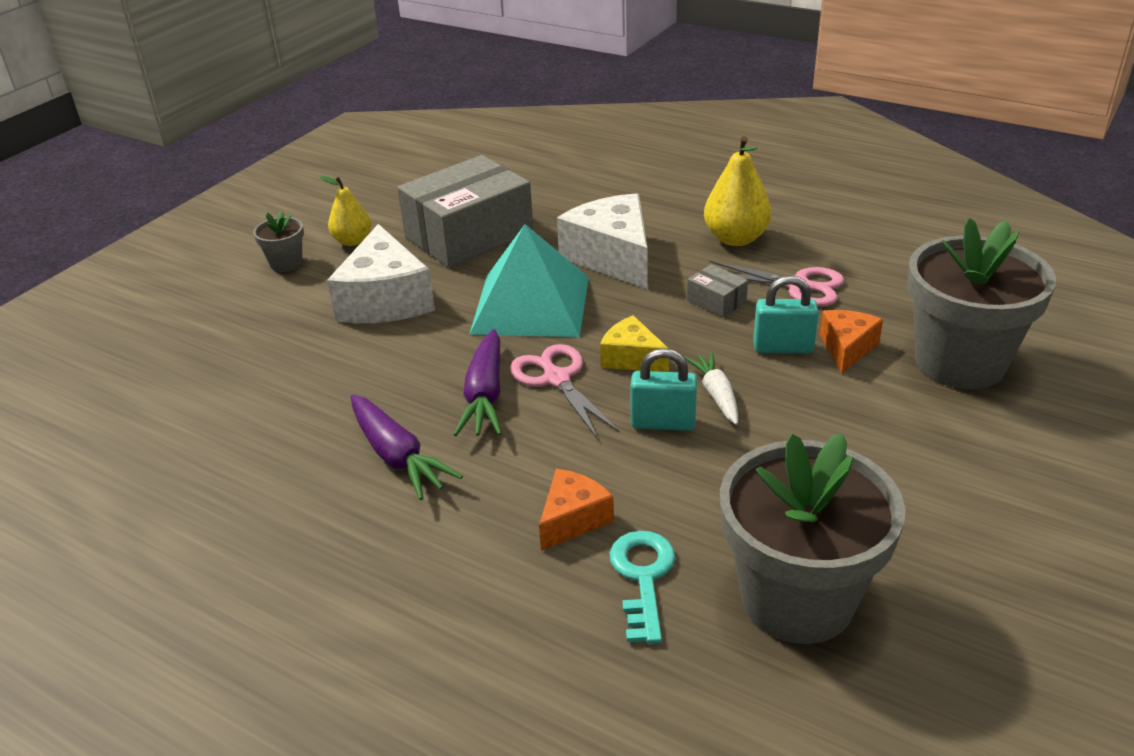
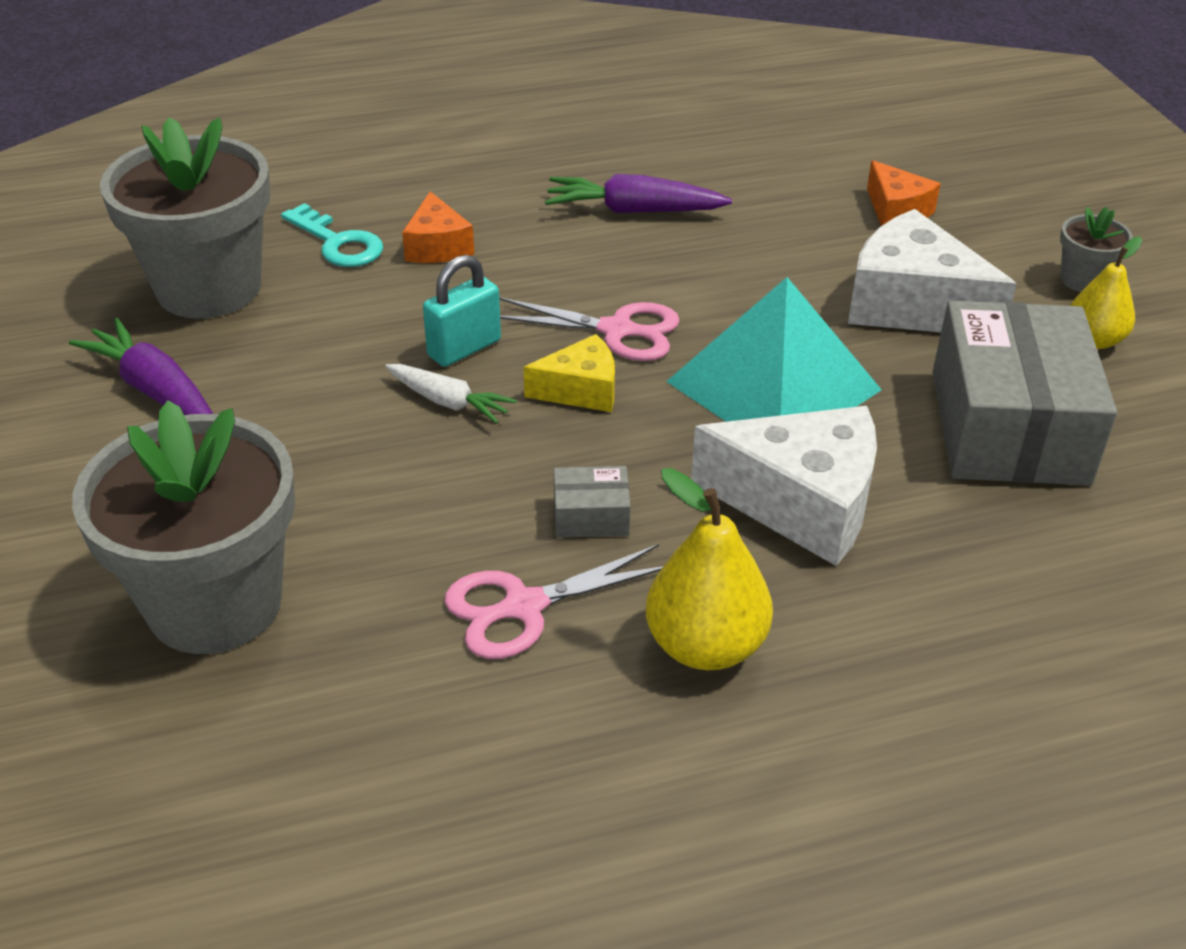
camera: 130 degrees right, 5 degrees up
(485, 395) = (652, 283): purple carrot -> purple carrot (155, 390)
(783, 347) = (441, 497): turquoise padlock -> none
(847, 348) = (368, 541): orange cheese -> orange cheese (896, 211)

